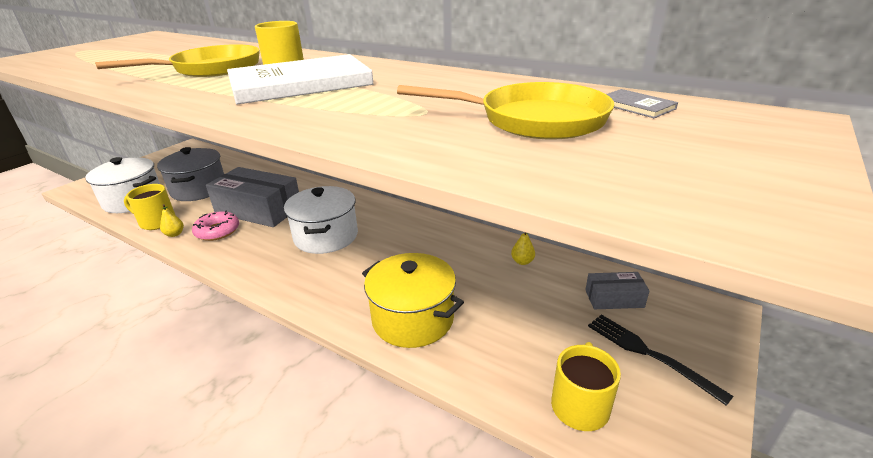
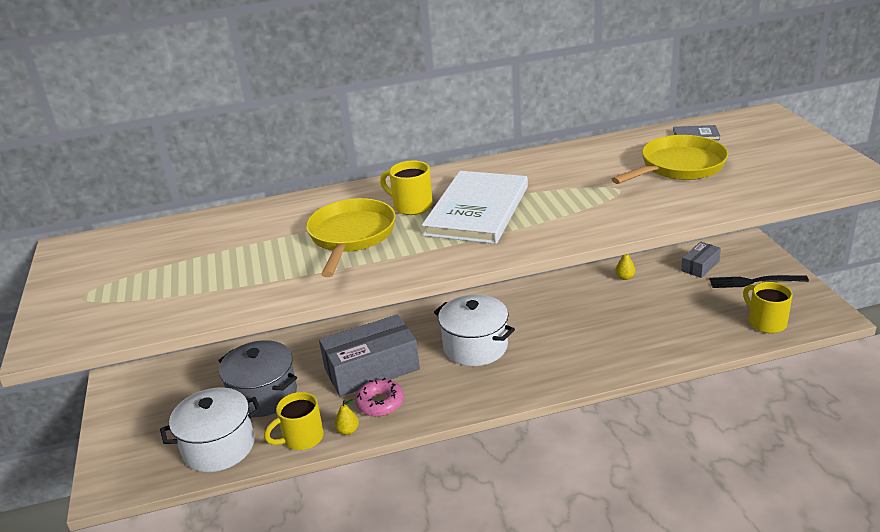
camera: 45 degrees left, 0 degrees up
(413, 319) = (633, 346): yellow pot -> none

